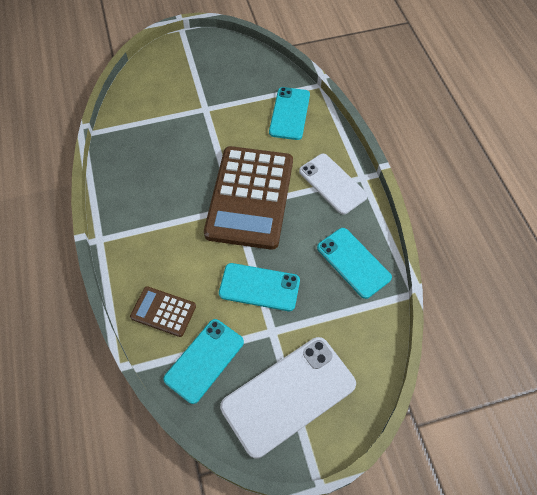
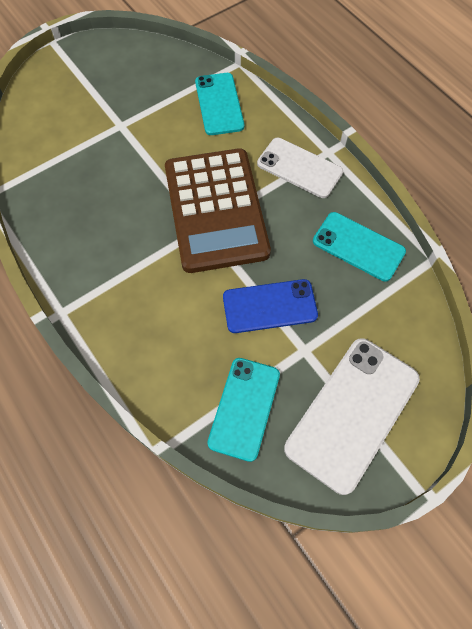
camera: 20 degrees left, 5 degrees up
(163, 311) = (173, 370): brown calculator -> none
(259, 287) = (269, 306): turquoise phone -> blue phone

